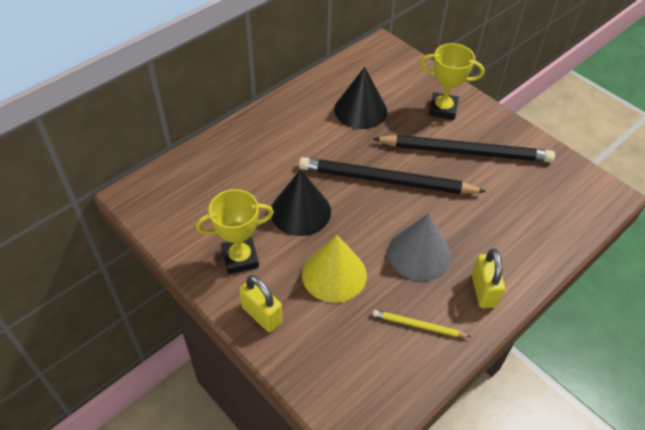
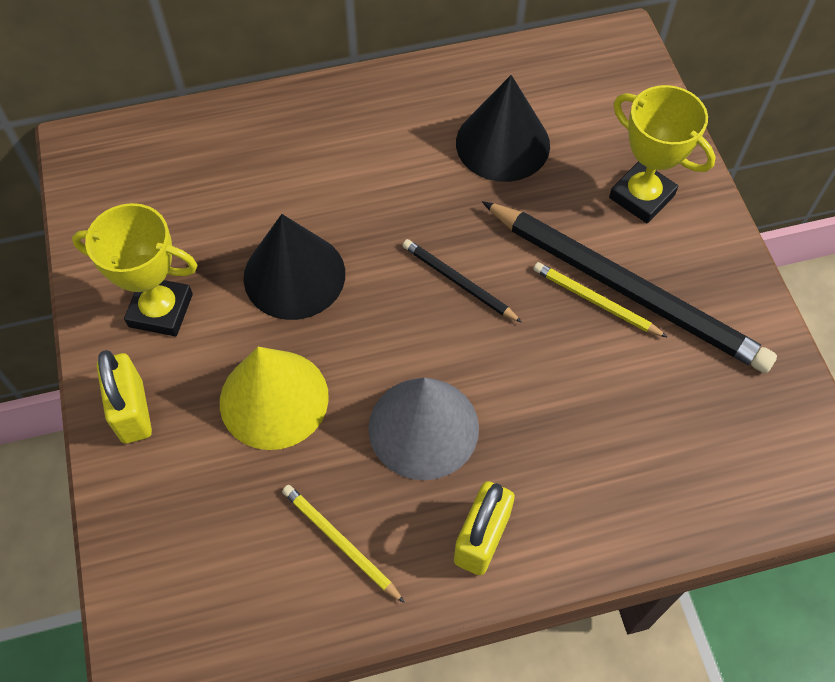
camera: 30 degrees right, 10 degrees up
(386, 181) = (458, 282): black pencil -> black pencil, size x0.45
(456, 163) = (595, 302): none -> yellow pencil

